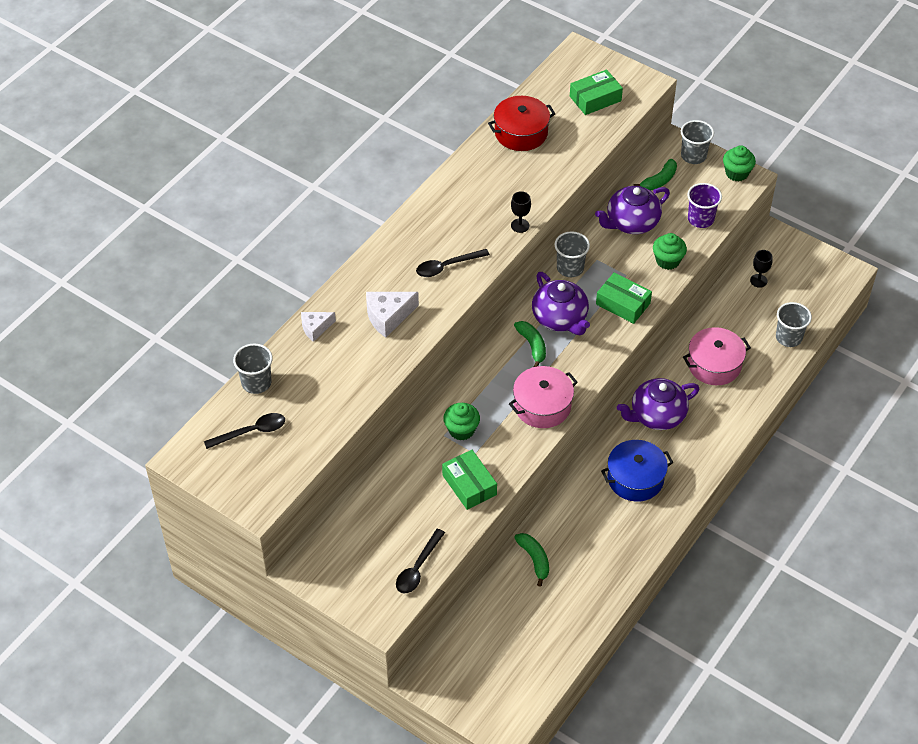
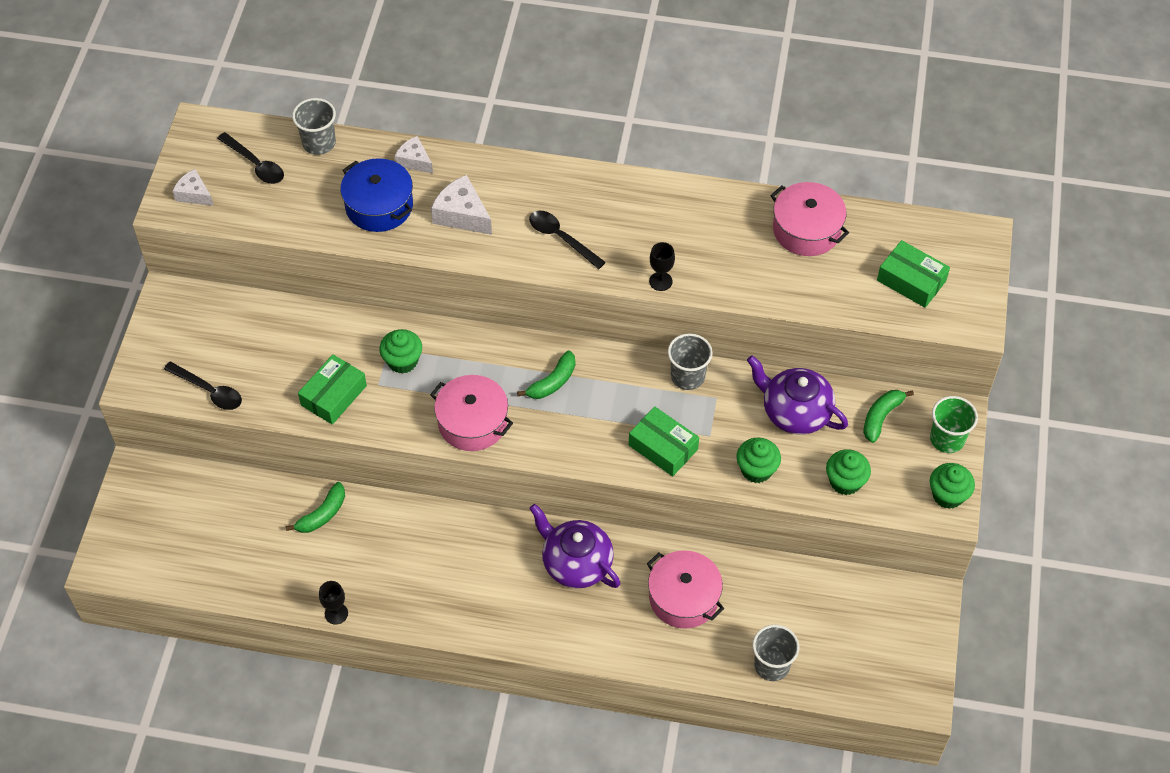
camera: 65 degrees right, 5 degrees up
(256, 484) = (194, 194): none -> white cheese
(418, 568) = (209, 391): black spoon -> black spoon turned 150 degrees counterclockwise
(521, 133) = (806, 230): red pot -> pink pot
(560, 318) = (606, 394): purple teapot -> none
(623, 304) = (663, 447): green box -> green box turned 60 degrees counterclockwise
(635, 478) = (475, 573): blue pot -> blue pot (379, 206)
(659, 181) = (881, 417): green banana -> green banana turned 105 degrees clockwise
(693, 156) = (947, 439): grey cup -> green cup
(700, 219) = (845, 482): purple cup -> green cupcake
(758, 280) = (844, 602): black goblet -> black goblet (336, 613)

